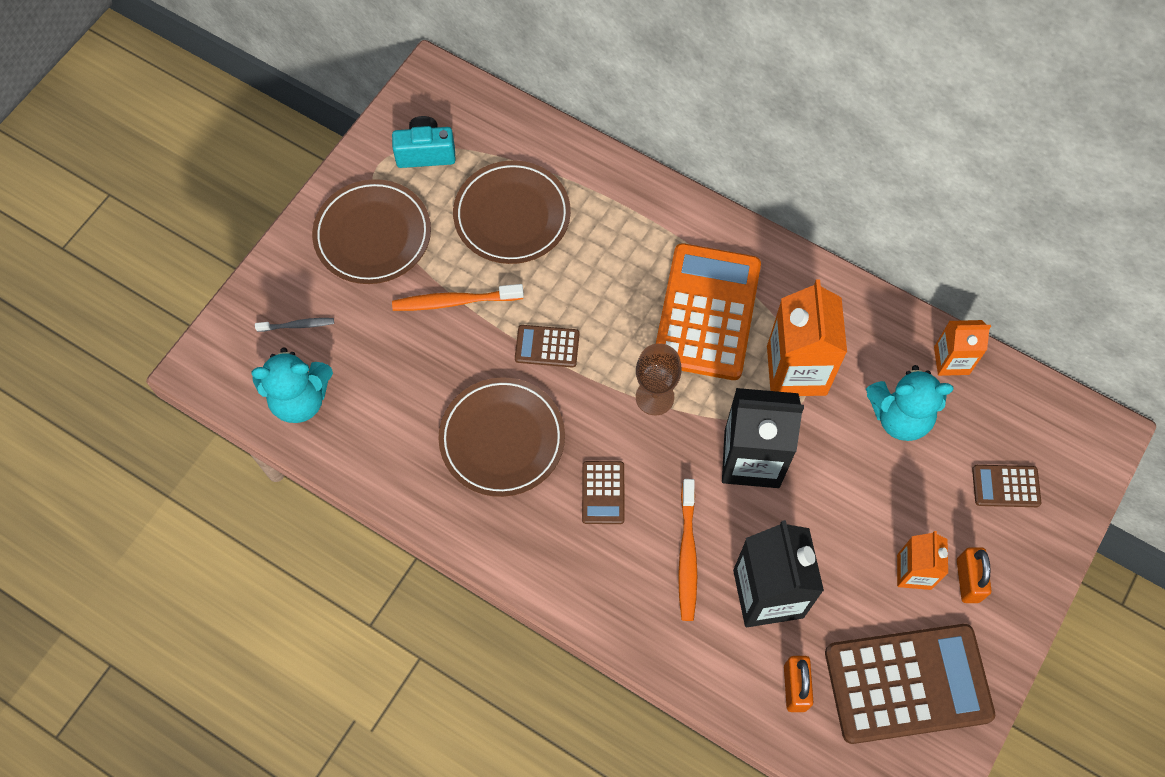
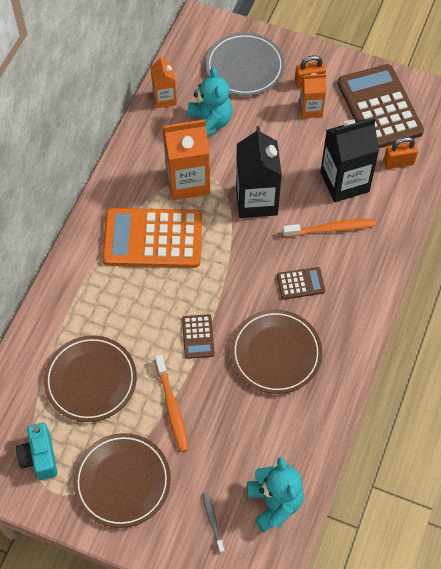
camera: 100 degrees left, 5 degrees down
(654, 397) = (224, 262): brown goblet -> none
(1005, 486) = (244, 67): brown calculator -> grey plate

